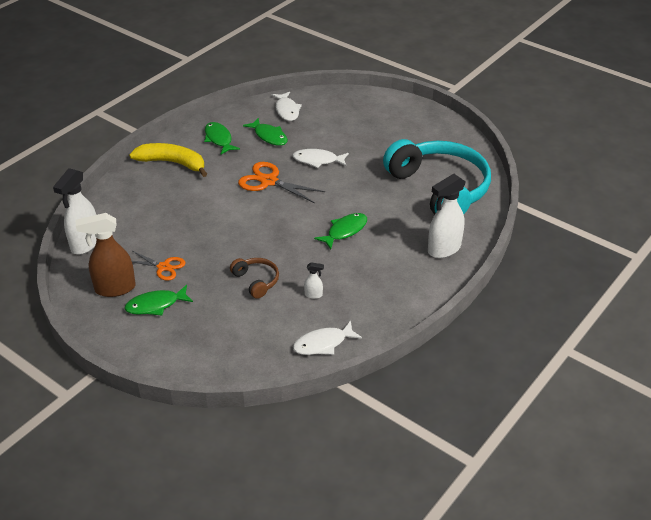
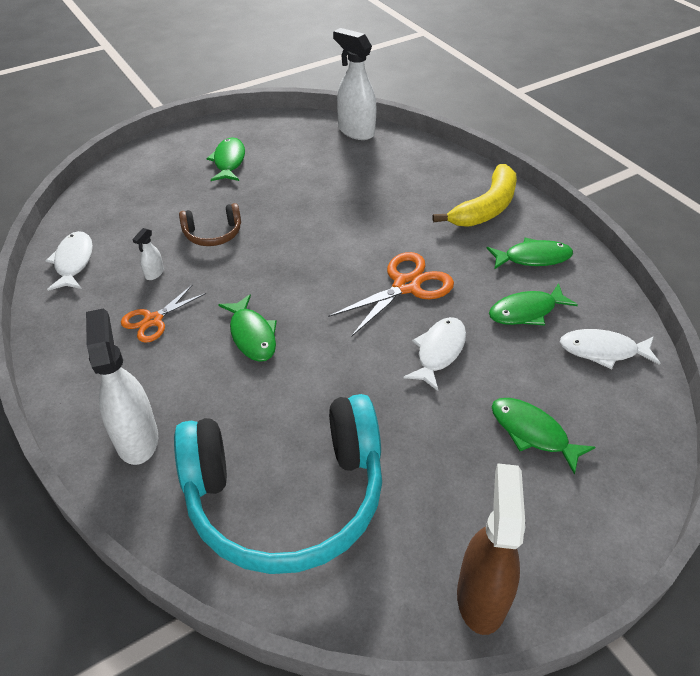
camera: 110 degrees right, 5 degrees up
(114, 288) = (273, 141): brown spray bottle -> brown spray bottle (481, 596)
(163, 267) = (284, 174): orange scissors -> orange scissors (153, 320)
(355, 125) = (532, 433): none -> green fish

